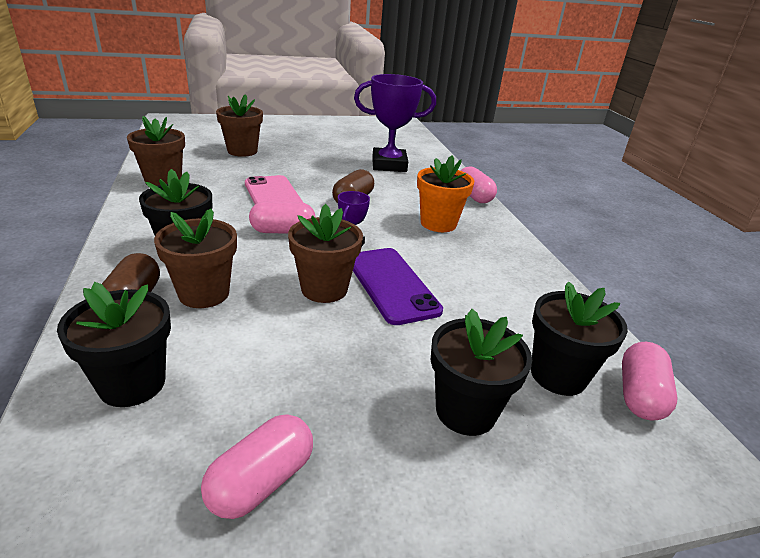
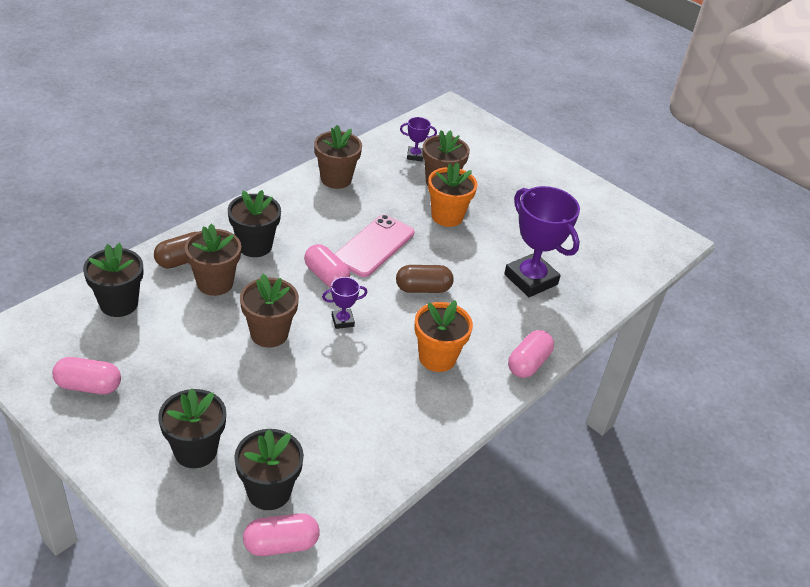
camera: 55 degrees right, 10 degrees up
(195, 147) = (415, 156): none -> purple trophy
(283, 163) = (447, 216): none -> orange flower pot
(391, 285) = (306, 365): purple phone -> none

